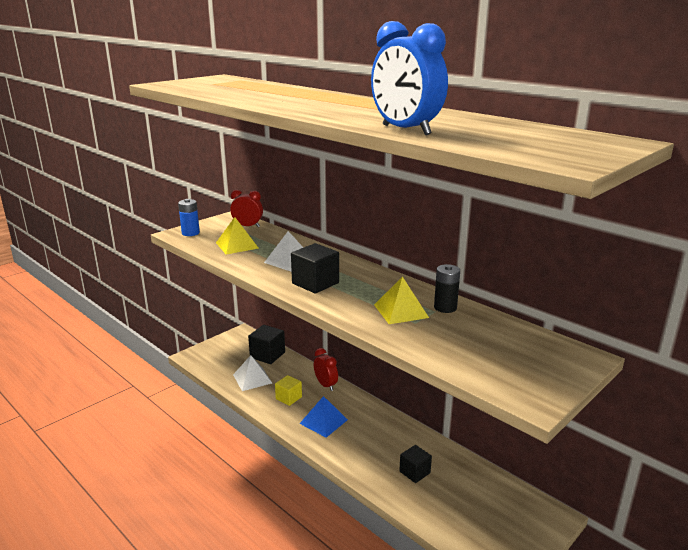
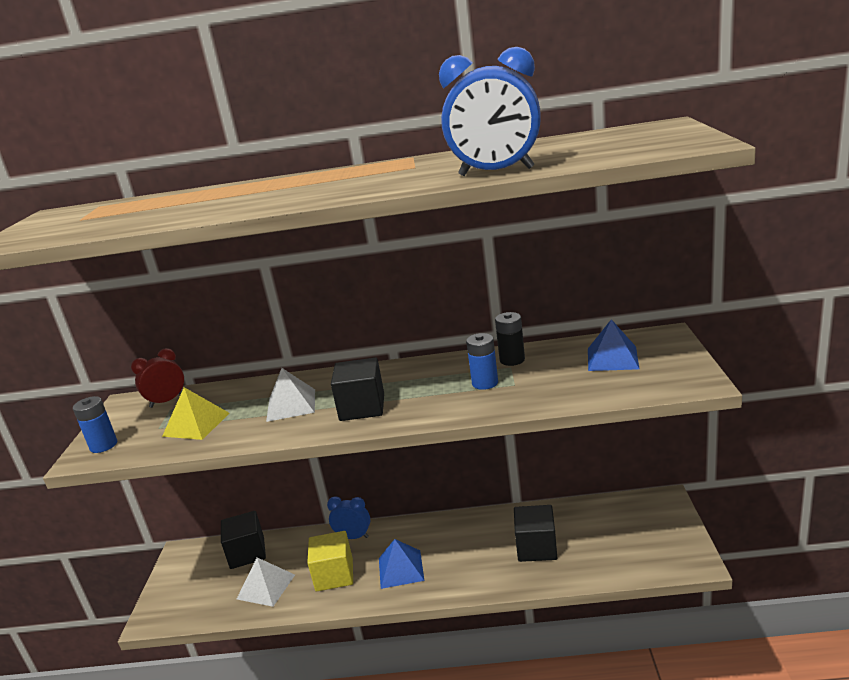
camera: 40 degrees left, 0 degrees up
(288, 398) = (334, 575): yellow cube -> yellow cube, size x1.51
(326, 385) = (353, 536): red clock -> blue clock
(401, 311) = (485, 383): yellow pyramid -> blue battery
(414, 472) = (536, 547): black cube -> black cube, size x1.51
(510, 347) = (612, 358): none -> blue pyramid

